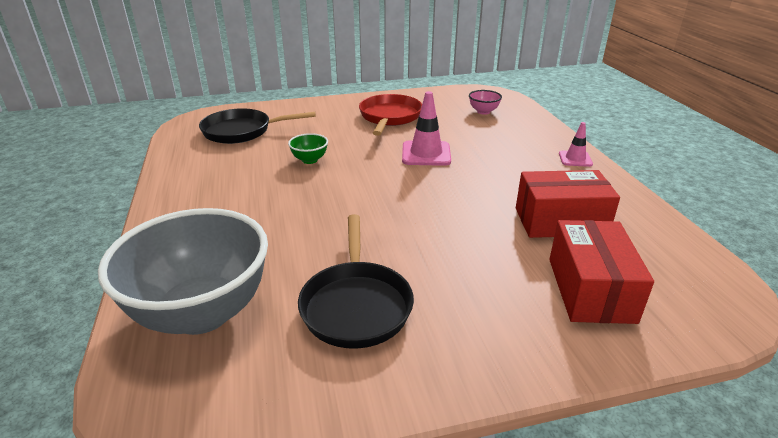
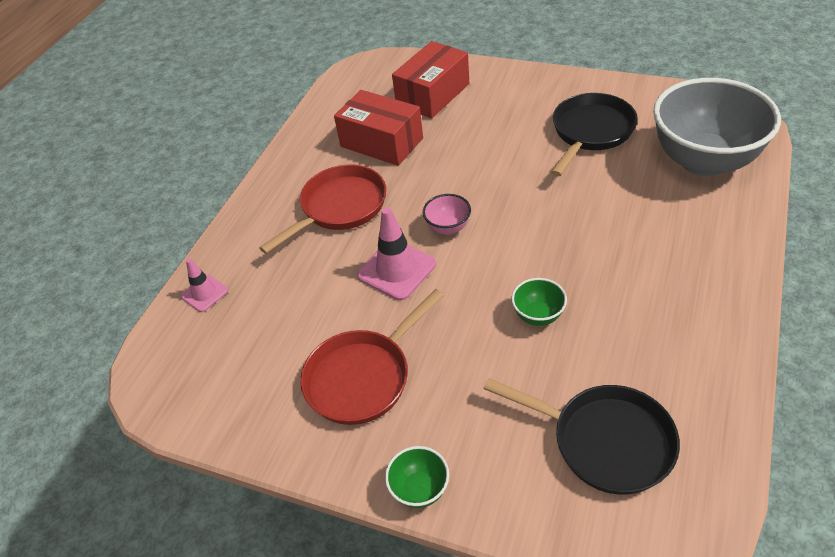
camera: 140 degrees left, 15 degrees up
(325, 102) = (420, 489): none -> green bowl
(483, 112) = (231, 330): pink bowl -> pink bowl (448, 228)
(515, 170) = (340, 208): none -> red pan
(575, 159) = (266, 200): pink traffic cone -> pink traffic cone (204, 293)

